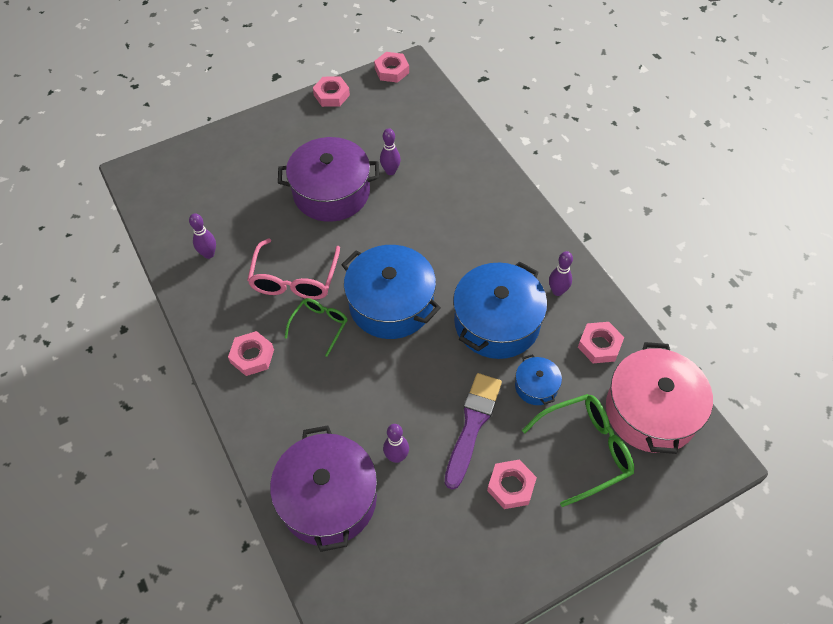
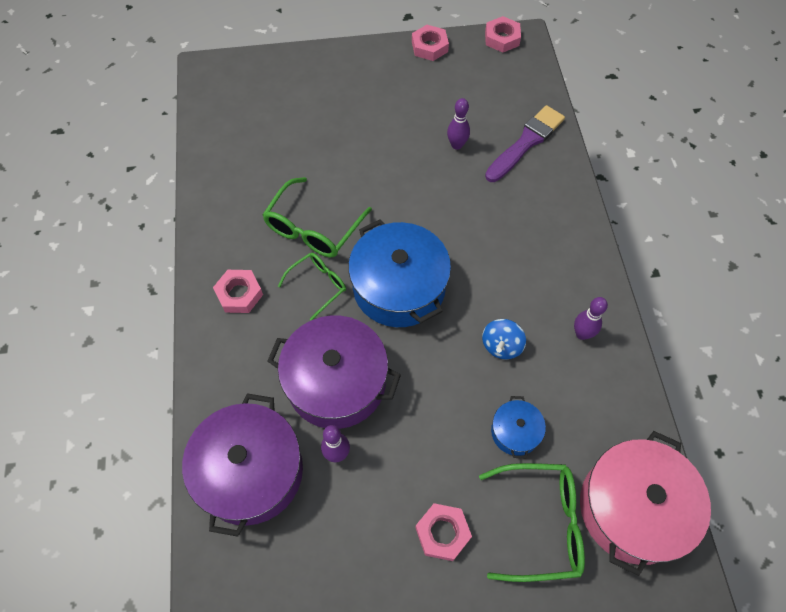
camera: 20 degrees right, 5 degrees up
(209, 254) = (242, 174): purple bowling pin -> none
(295, 279) = (313, 228): pink glasses -> green glasses
(331, 192) = (387, 149): purple pot -> purple pot (336, 382)
(472, 425) = (429, 449): purple brush -> purple brush (526, 142)
(497, 322) = (501, 346): blue pot -> blue spinning top
(599, 345) = (604, 411): pink nut -> none

